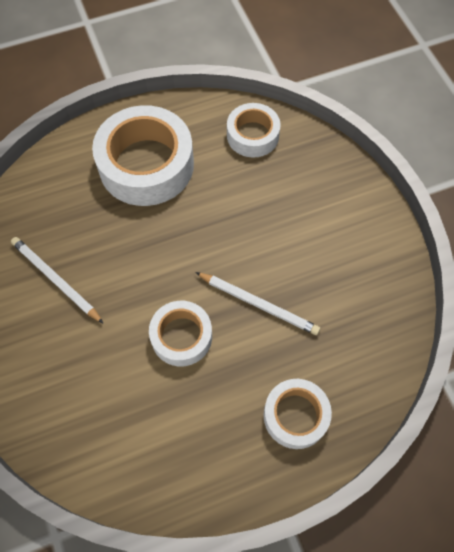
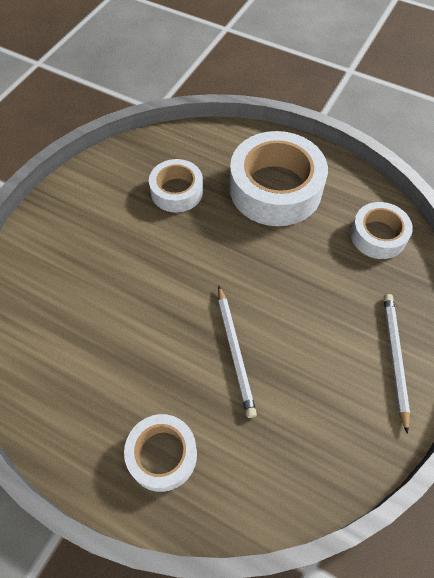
camera: 50 degrees right, 5 degrees down
(56, 280) = (132, 206): white pencil -> white pencil (394, 358)
(181, 336) = (158, 317): white tape -> white tape (177, 191)

